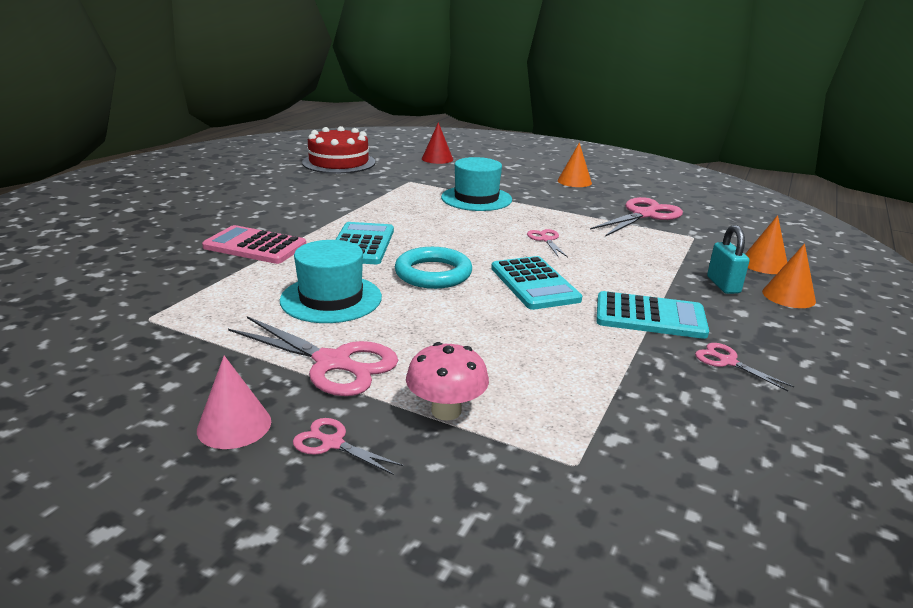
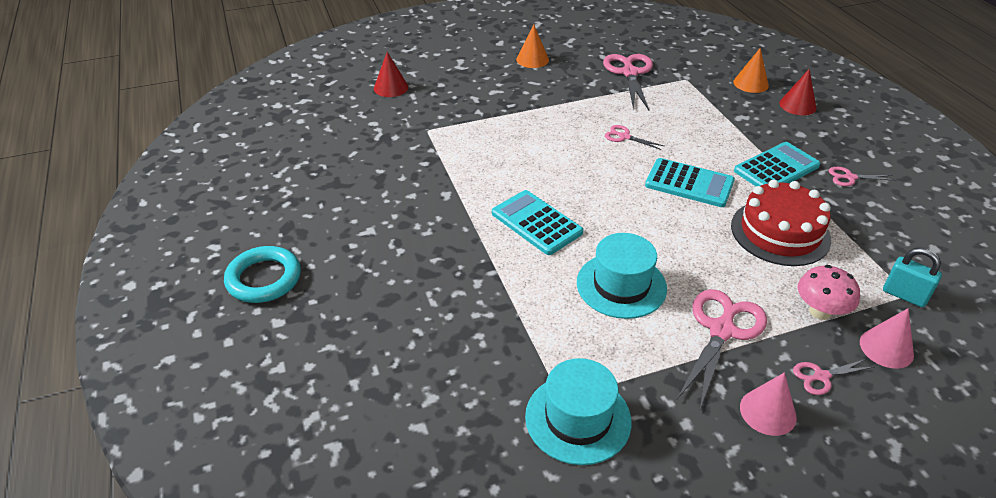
camera: 45 degrees left, 15 degrees up
(255, 246) = (474, 280): pink calculator -> none
(333, 363) = (721, 330): pink scissors -> pink scissors turned 45 degrees counterclockwise
(339, 162) = (322, 141): red cake -> red cake (780, 232)
(433, 273) = (628, 217): turquoise ring -> turquoise ring (264, 279)
(445, 476) = (886, 348): none -> pink cone
(476, 198) = (510, 121): turquoise hat -> turquoise hat (578, 418)
(723, 285) = (762, 116): turquoise padlock -> turquoise padlock (904, 295)
(788, 296) = (797, 105): orange cone -> red cone

